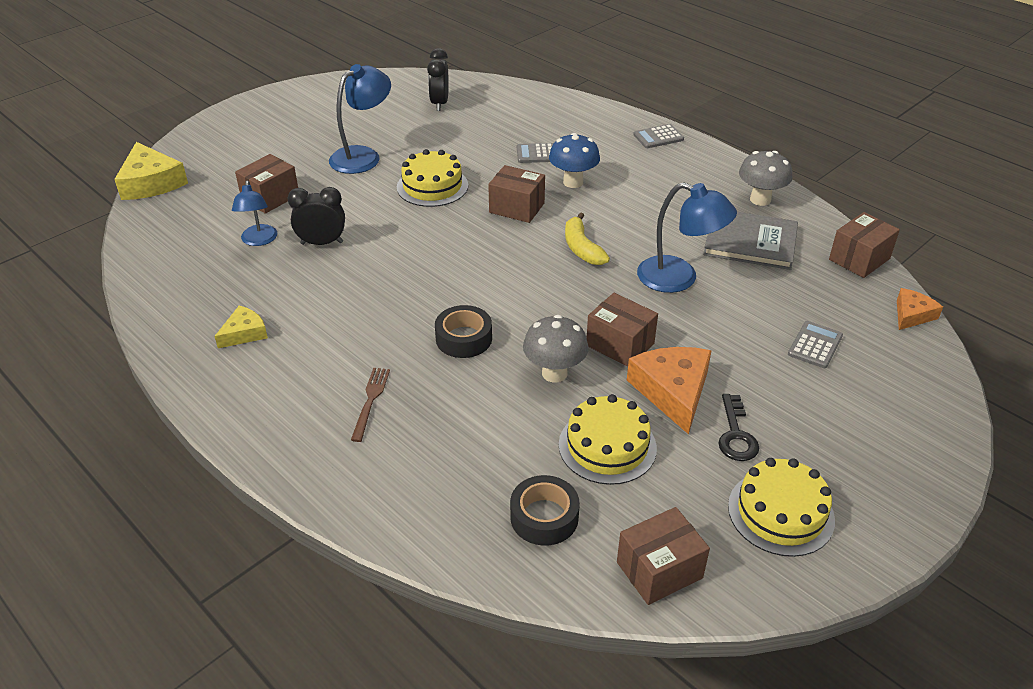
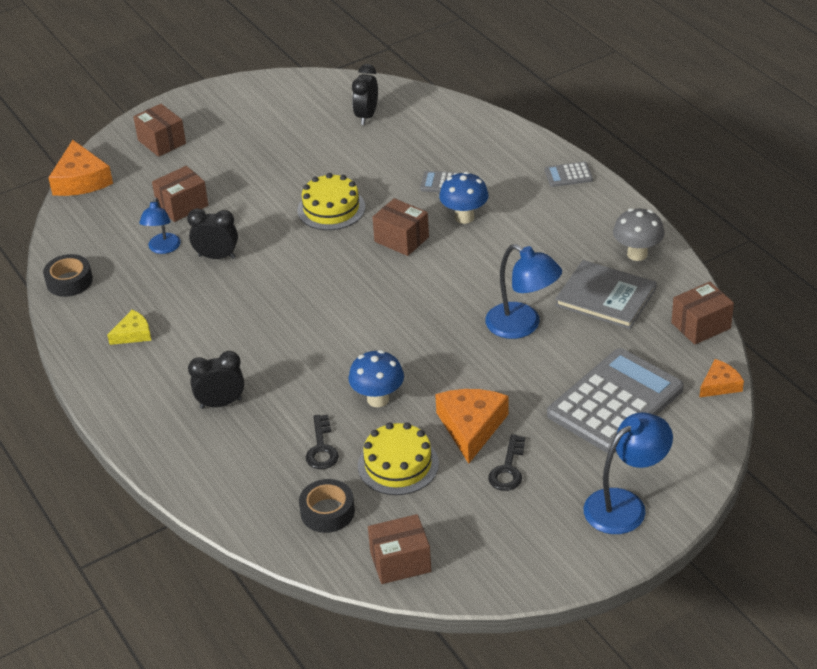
camera: 15 degrees right, 0 degrees up
(151, 183) = (81, 180): yellow cheese -> orange cheese
(363, 156) = (276, 169): blue lamp -> blue lamp (625, 505)
(370, 400) = (221, 403): brown fork -> black clock
(464, 338) = (312, 360): black tape -> black tape (69, 281)
(509, 438) = (322, 448): none -> black key
(554, 373) = (378, 399): grey mushroom -> blue mushroom
(582, 248) = (446, 286): yellow banana -> none
(620, 344) = (443, 381): brown box -> brown box (162, 142)
(780, 512) = (515, 534): yellow cake -> none
(815, 345) = (615, 402): grey calculator -> grey calculator, size x2.38

